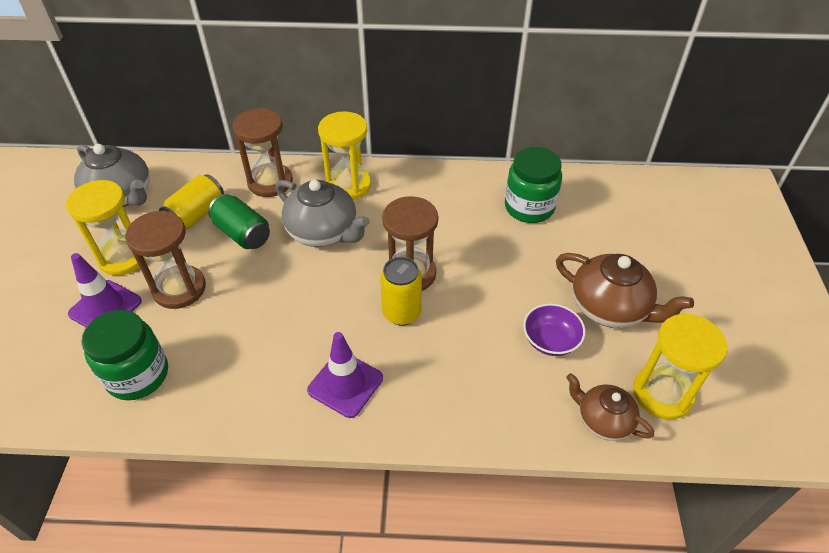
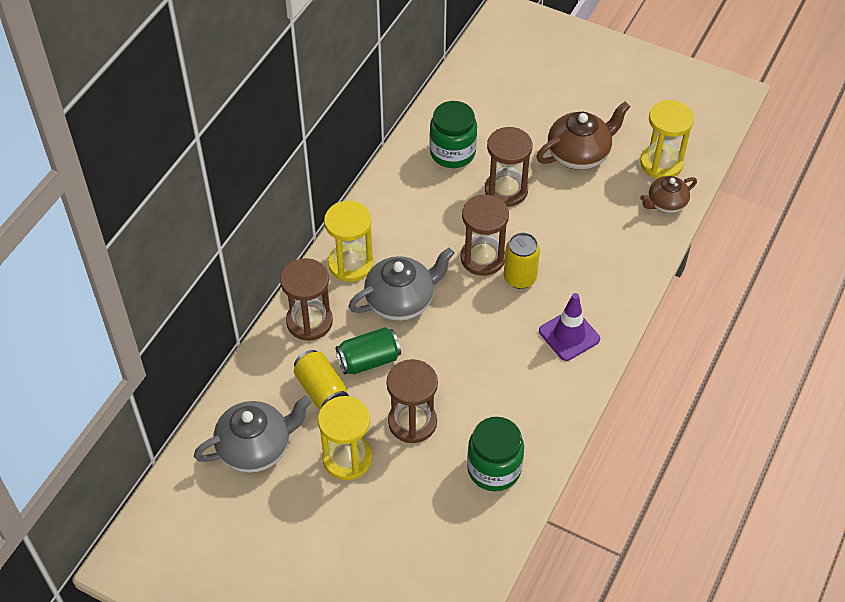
camera: 65 degrees left, 5 degrees up
(105, 307) = (405, 482): purple traffic cone -> none
(511, 263) = (506, 190): none -> brown hourglass
(550, 340) = (590, 201): purple bowl -> none

